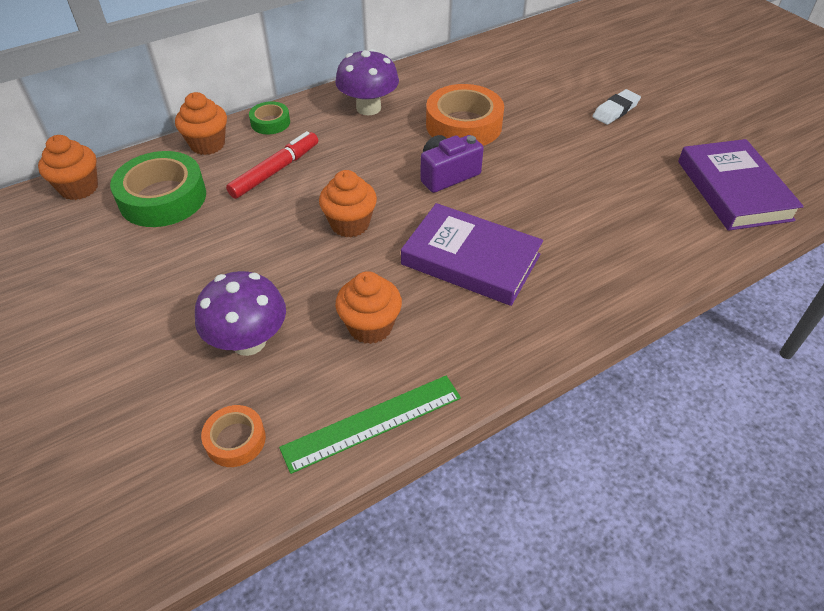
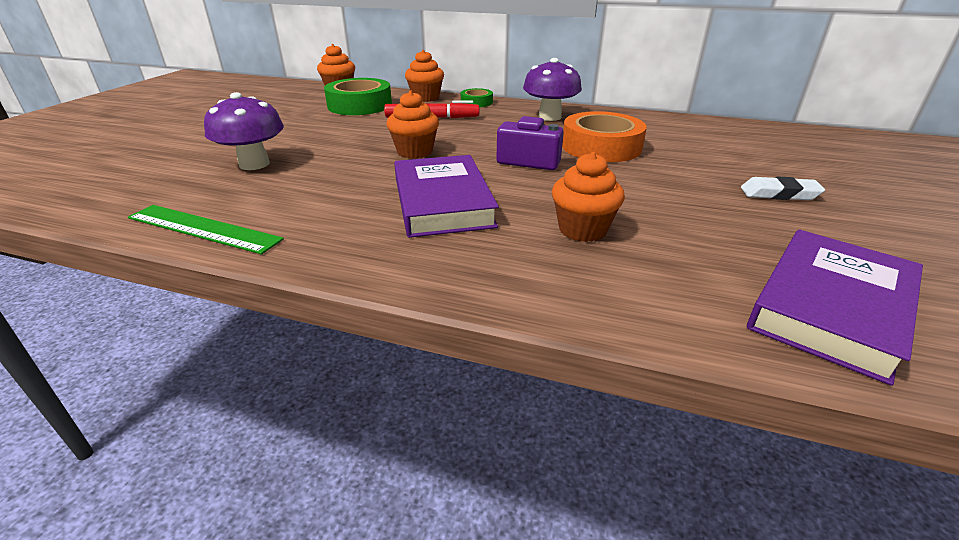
camera: 50 degrees right, 15 degrees down
(235, 440) = (153, 191): orange tape -> none
(370, 326) = (312, 193): orange cupcake -> orange cupcake (582, 230)

